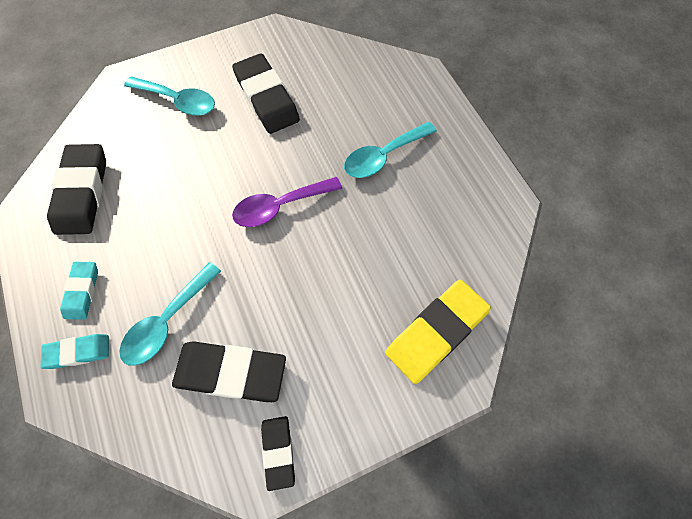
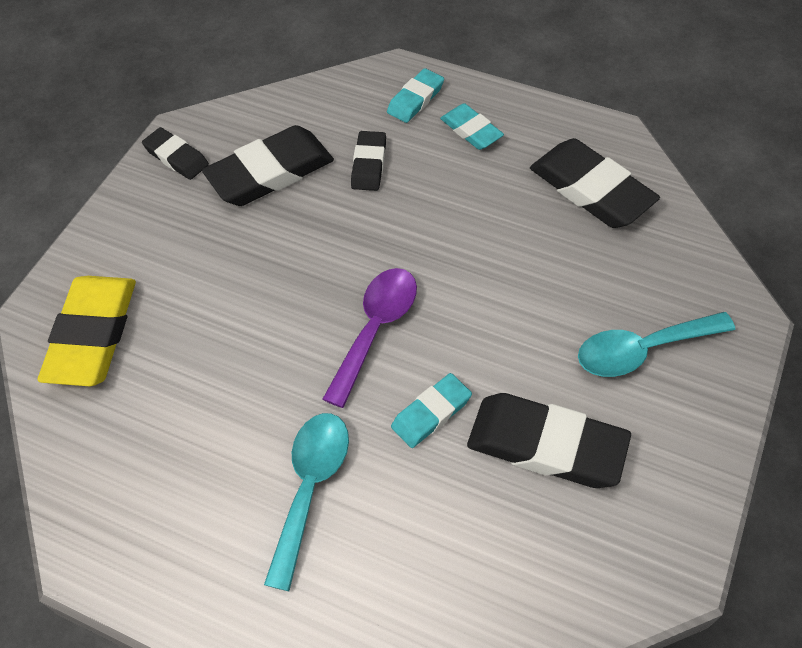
camera: 140 degrees right, 10 degrees down
(167, 321) = (369, 164): turquoise spoon -> black eraser
(298, 146) = (431, 413): none -> turquoise eraser

